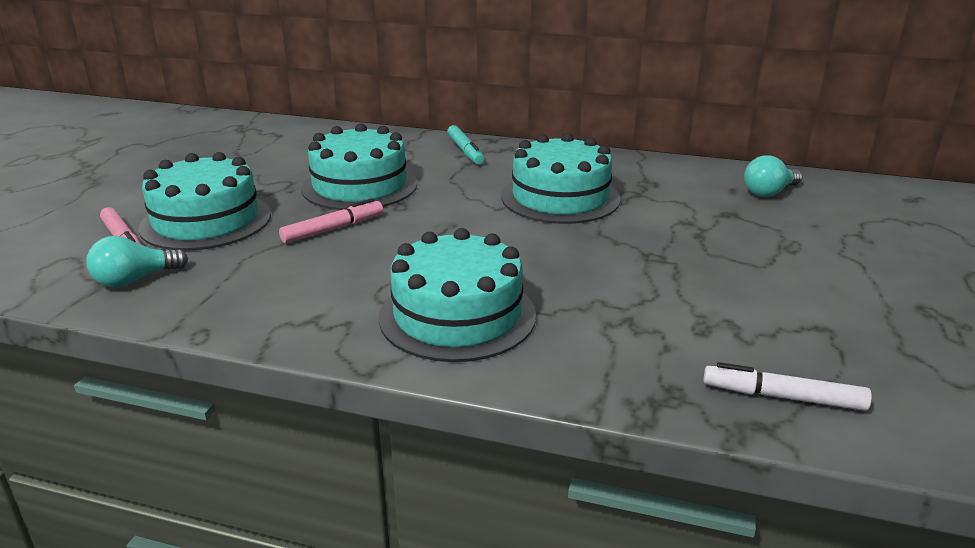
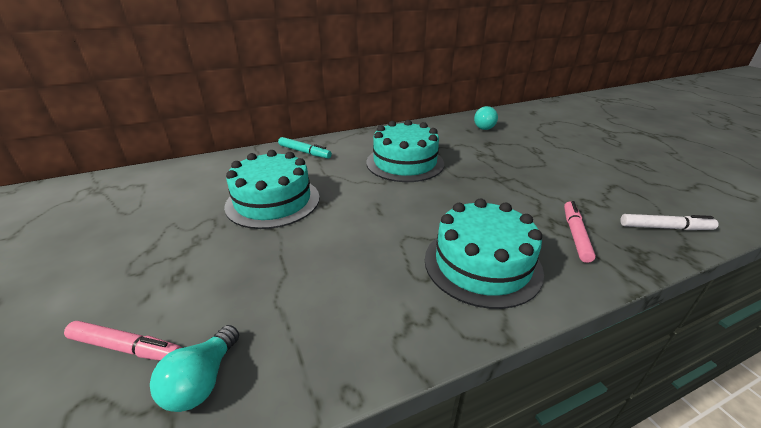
camera: 40 degrees left, 5 degrees up
(206, 221) = (187, 284): turquoise cake -> none
(333, 229) = (306, 242): pink marker -> pink marker (575, 235)
(783, 397) = (665, 228): white marker -> white marker turned 150 degrees counterclockwise

